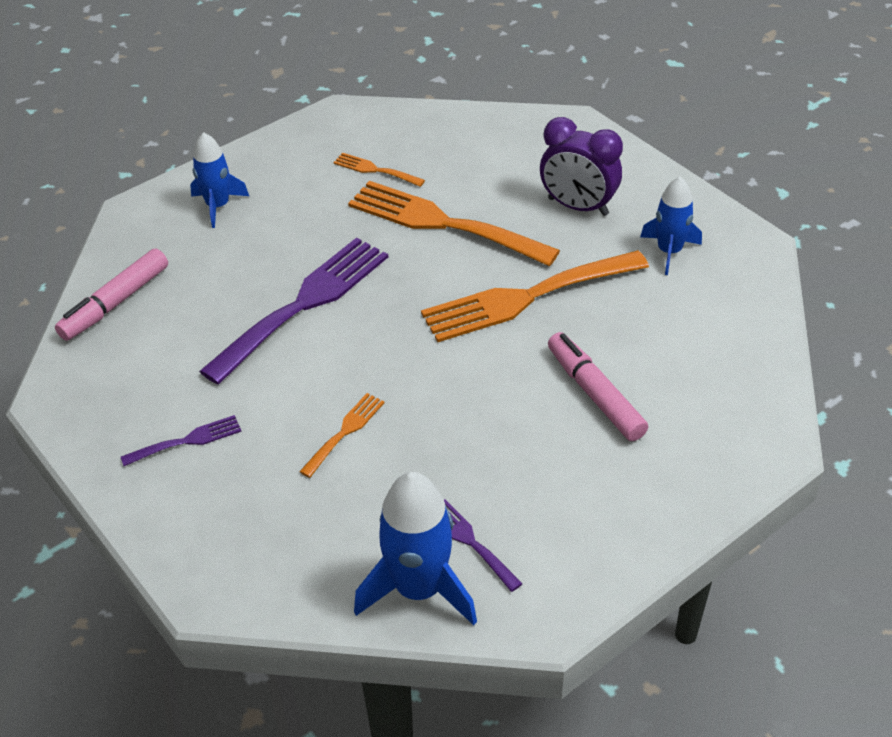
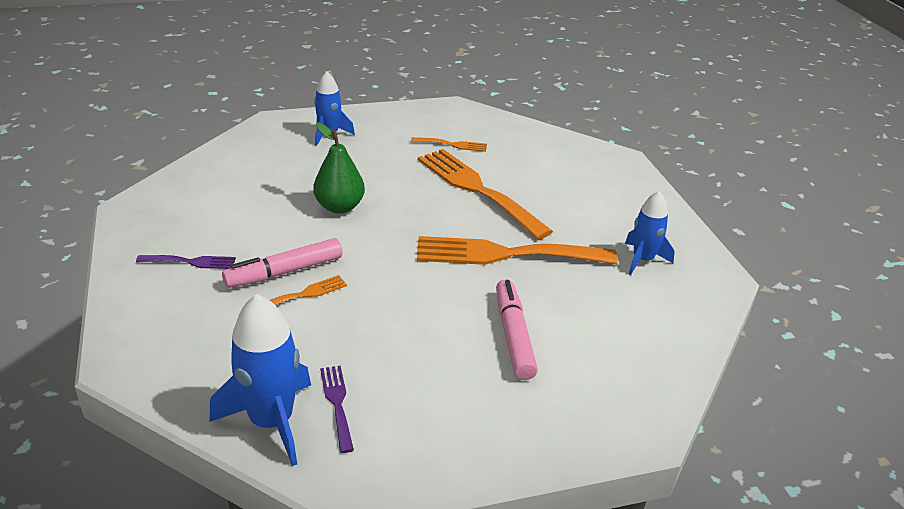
camera: 20 degrees right, 10 degrees down
(116, 303) = (217, 167): pink marker -> pink marker (285, 272)
(304, 304) = (339, 207): purple fork -> green pear
(375, 170) = (452, 145): orange fork -> orange fork turned 135 degrees clockwise
(578, 207) = (588, 209): purple clock -> none

